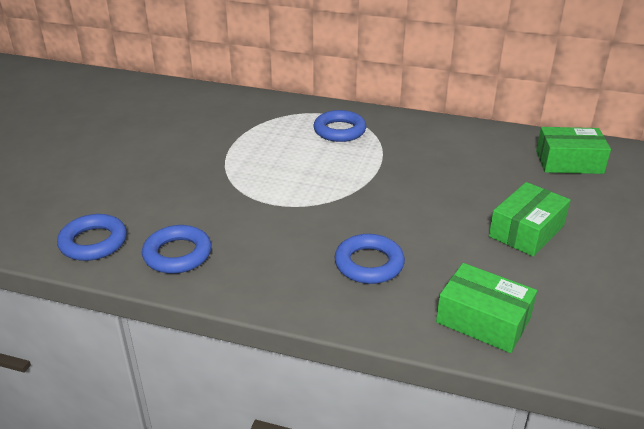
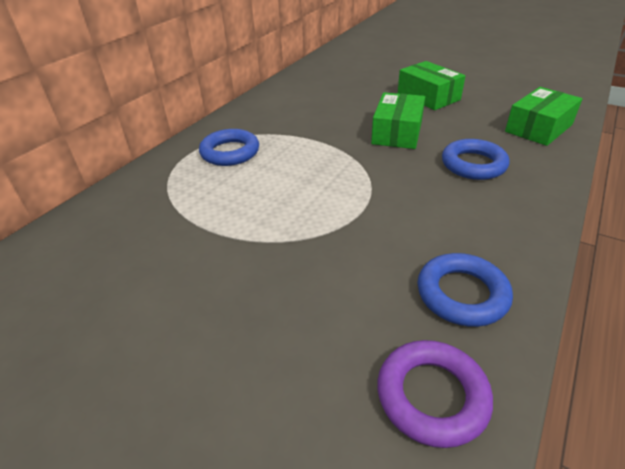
camera: 75 degrees left, 5 degrees up
(93, 242) = (432, 396): blue ring -> purple ring
(569, 162) = (340, 69): green box -> green box (397, 132)

